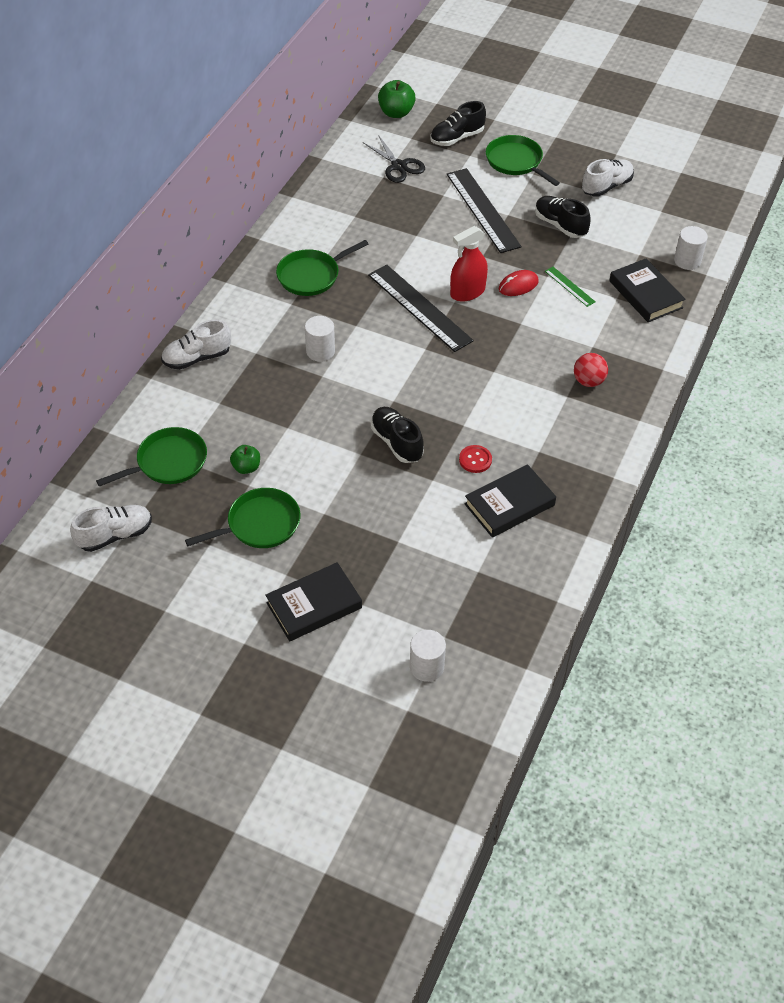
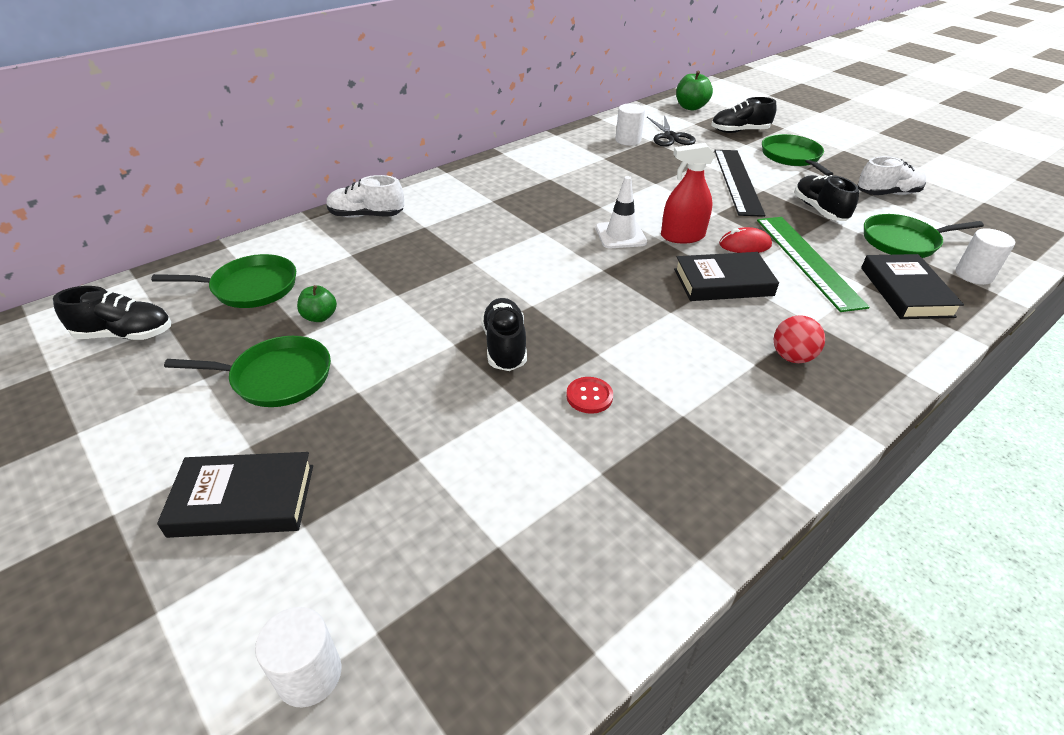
camera: 25 degrees right, 10 degrees down
(115, 535) = (125, 334): white shoe -> black shoe
(311, 276) = (529, 186): green pan -> green pan (903, 241)
(320, 351) = (488, 242): white cylinder -> white cylinder (628, 140)
(419, 307) = (620, 235): black ruler -> white traffic cone
(509, 504) = (602, 468): black book -> black book (723, 282)
(569, 286) = (807, 261): green ruler -> green ruler, size x2.13

